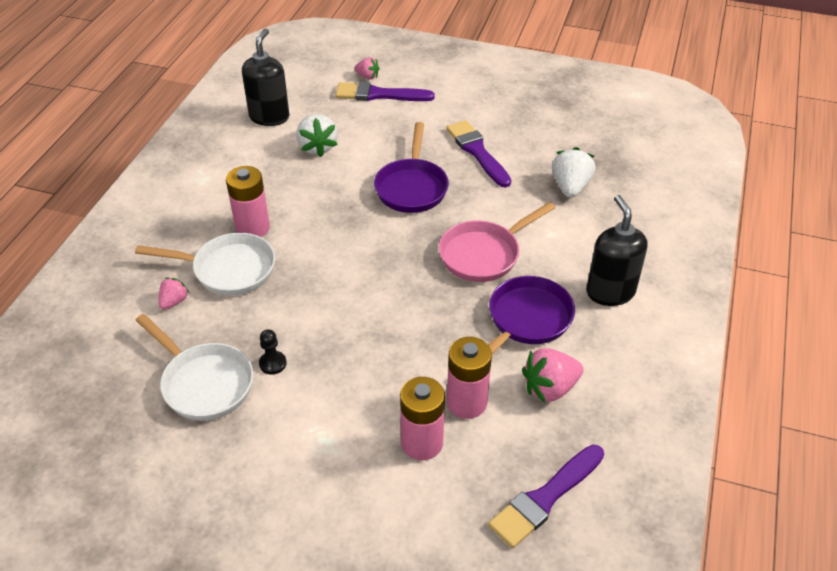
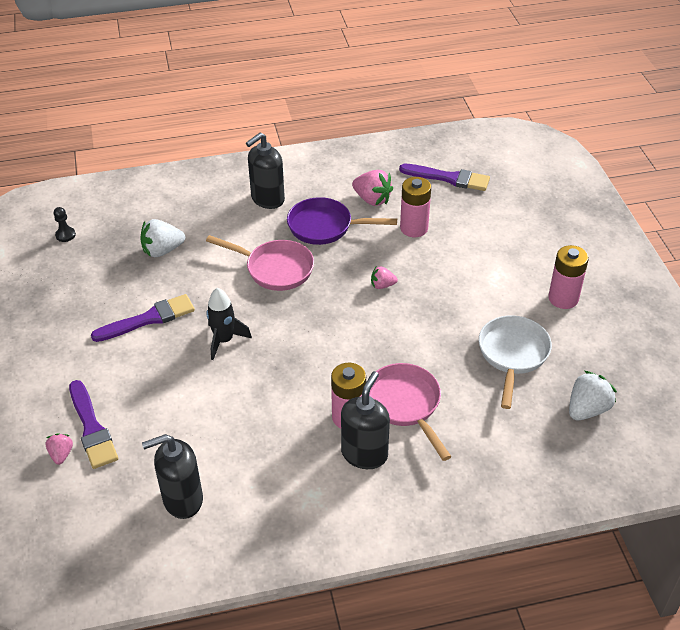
camera: 120 degrees left, 0 degrees up
(174, 301) = (464, 418): pink strawberry -> pink strawberry (382, 285)
(207, 221) = (364, 454): none -> black soap dispenser
(228, 269) = (405, 405): white pan -> pink pan
(272, 363) = (466, 329): black pawn -> black pawn (65, 235)
(317, 147) = (209, 432): white strawberry -> white strawberry (587, 409)
(412, 187) = (224, 340): purple pan -> black rocket
(422, 443) = (459, 235): pink battery -> pink battery (563, 298)
(477, 152) = (148, 319): purple brush -> purple brush turned 150 degrees counterclockwise

